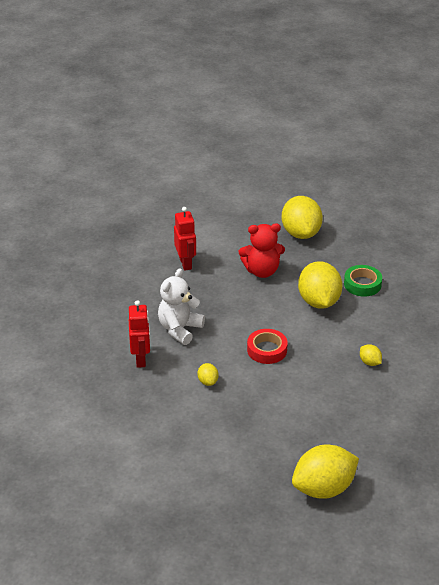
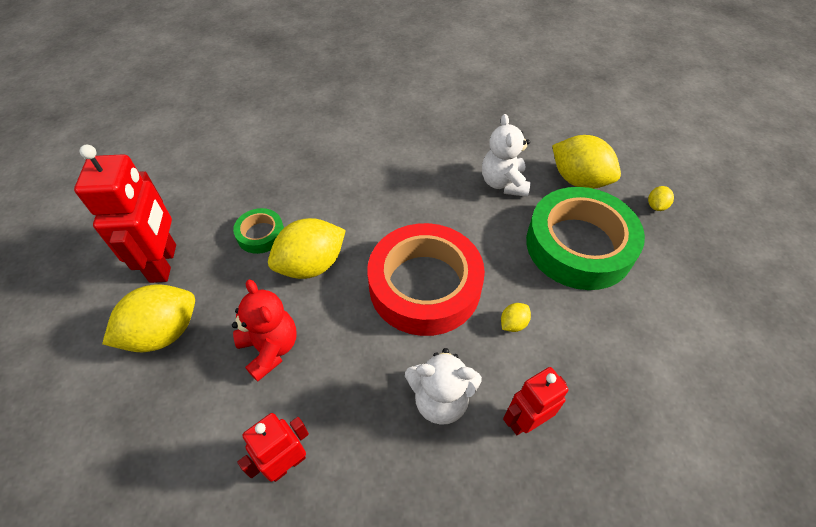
camera: 115 degrees left, 15 degrees up
(251, 450) = (579, 245): none -> green tape
(267, 350) = (425, 285): red tape -> red tape, size x2.20
(346, 434) = (503, 183): none -> white teddy bear
(359, 239) = (164, 263): none -> red robot
(370, 362) = (393, 193): yellow lemon -> yellow lemon (656, 206)

